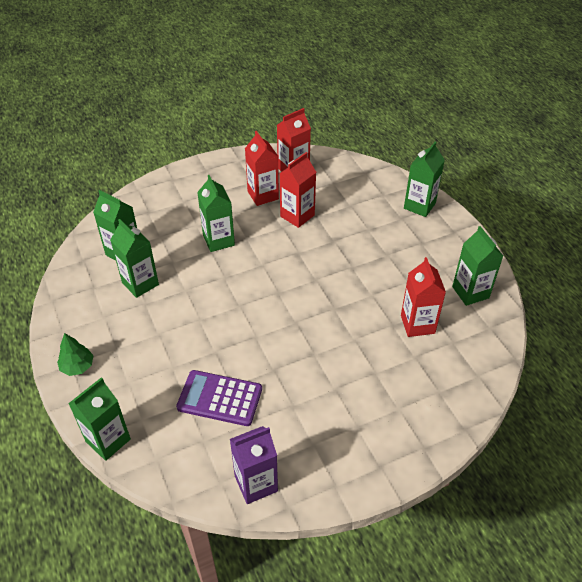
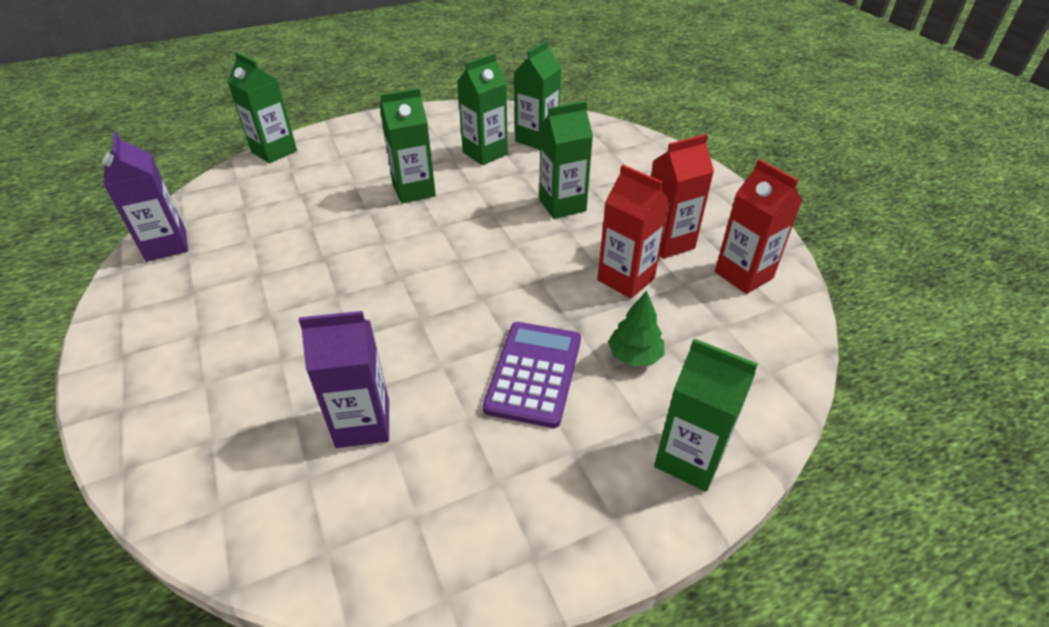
camera: 90 degrees right, 5 degrees down
(77, 366) = (372, 128): green tree -> green tree (634, 356)
(220, 398) = (295, 216): purple calculator -> purple calculator (534, 373)
(417, 324) = (363, 423): red carton -> purple carton
(470, 292) = (428, 526): green carton -> green carton (414, 191)

